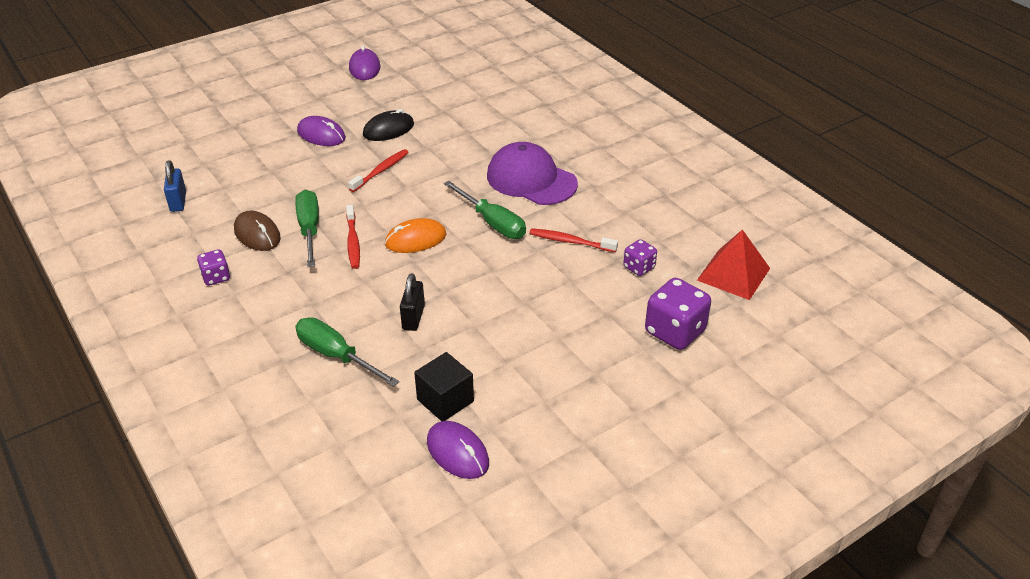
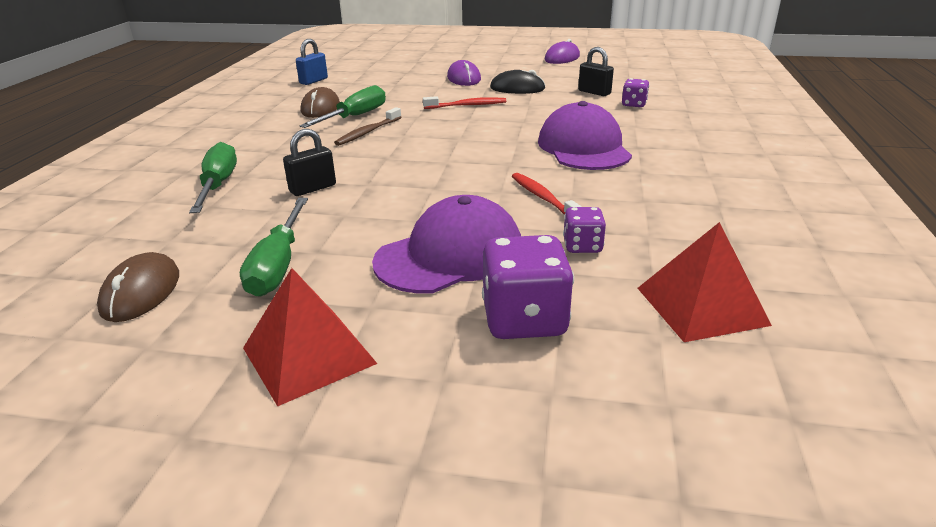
camera: 45 degrees right, 10 degrees down
(216, 277) = (252, 118): purple dice -> purple dice (634, 104)
(353, 242) = (368, 132): red toothbrush -> brown toothbrush
(415, 239) = (413, 147): orange mouse -> none
(445, 400) = (216, 251): black cube -> none
(456, 109) = (594, 92): none -> black padlock
(458, 452) = (141, 292): purple mouse -> brown mouse
(492, 223) = (495, 160): green screwdriver -> green screwdriver (278, 265)
(583, 316) = (450, 255): none -> purple cap
(612, 417) = (308, 355): none -> red pyramid

